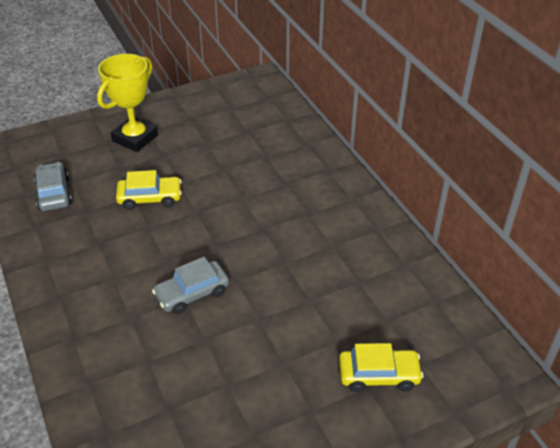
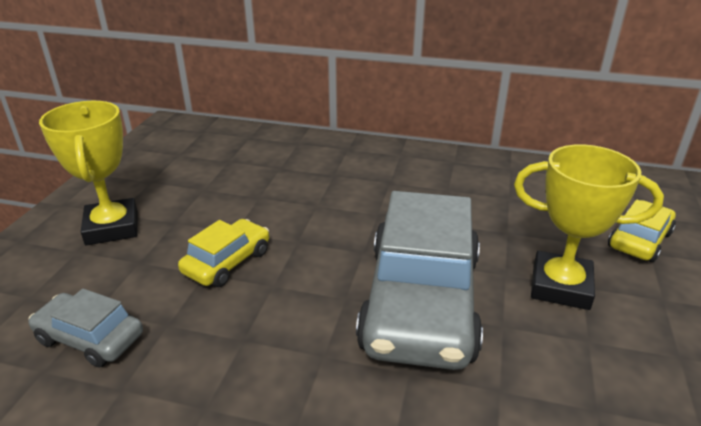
camera: 50 degrees left, 10 degrees down
(192, 293) = (421, 302): grey car -> grey car, size x2.09
(272, 351) = (560, 286): none -> yellow trophy

